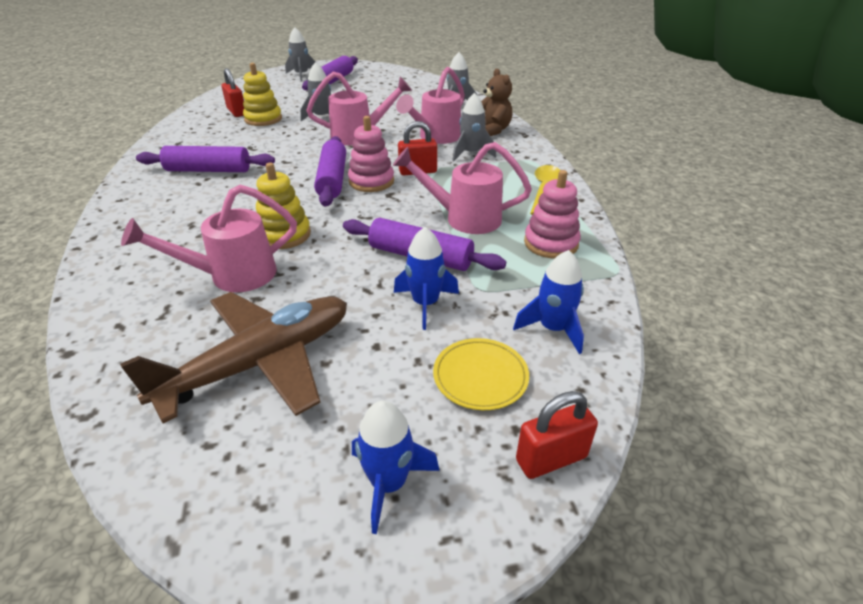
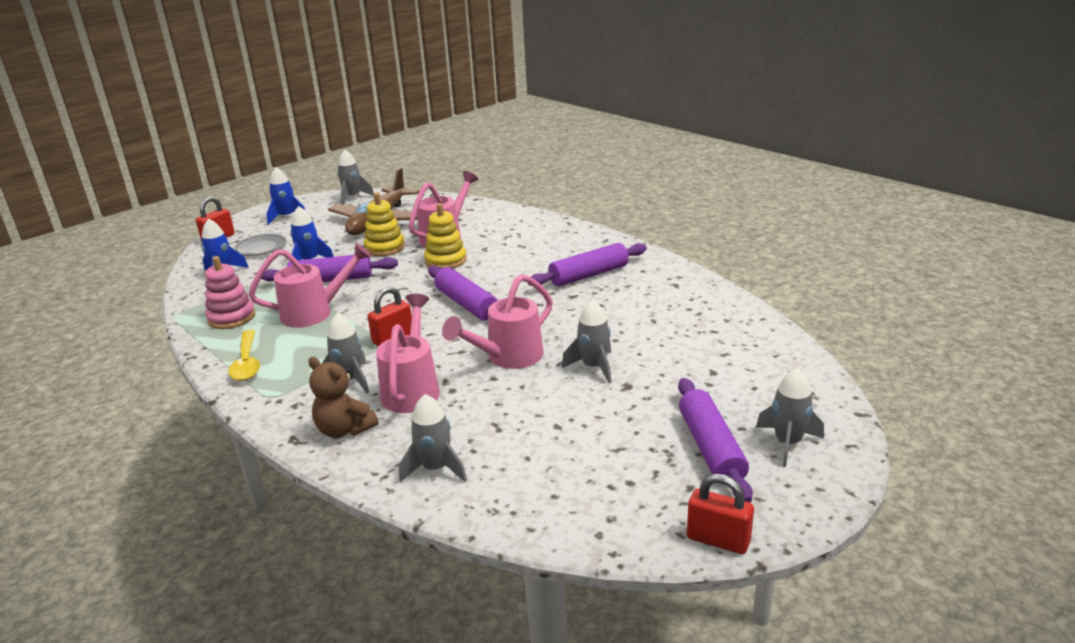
camera: 150 degrees right, 10 degrees down
(208, 501) = (353, 198): none -> grey rocket
(237, 112) = (708, 336): red padlock -> red padlock (718, 540)
(263, 119) = (656, 338): yellow stacking toy -> yellow stacking toy (385, 248)
(371, 181) = (428, 314): pink stacking toy -> none
(480, 376) = (261, 248): yellow plate -> grey plate

